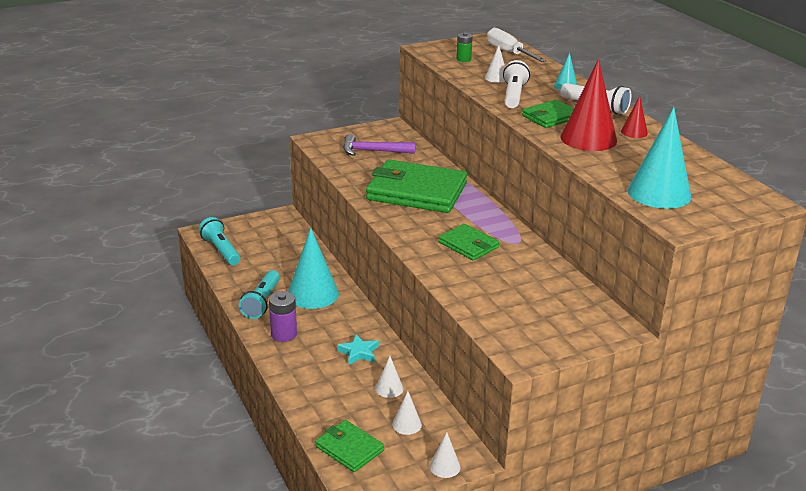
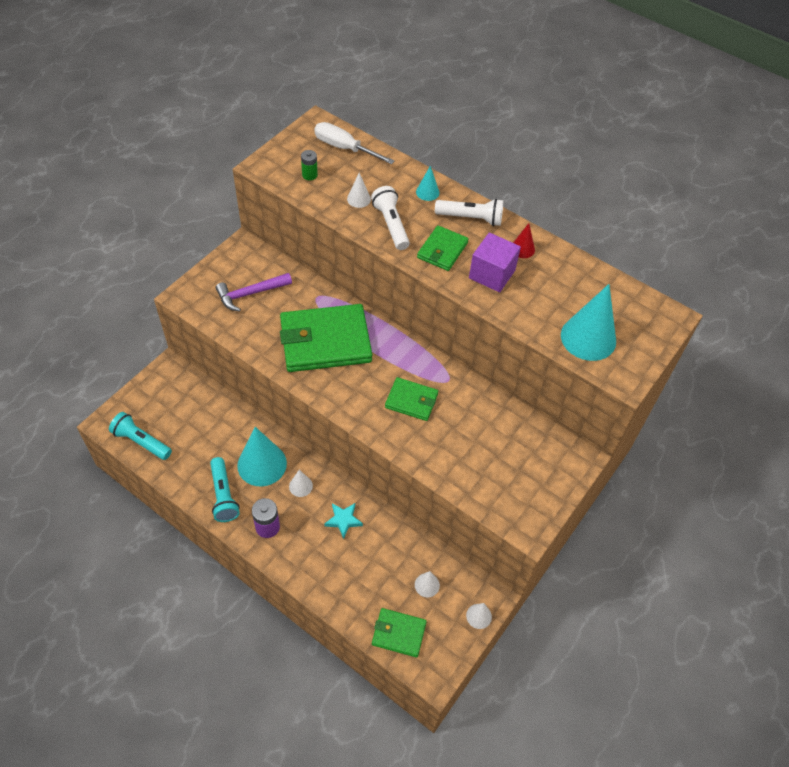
camera: 30 degrees left, 25 degrees up
(389, 388) = (391, 551): white cone -> white cone (300, 486)
(588, 138) = (492, 274): red cone -> purple cube

